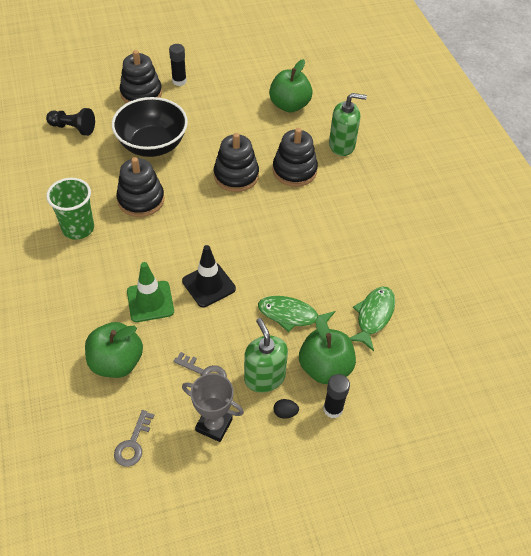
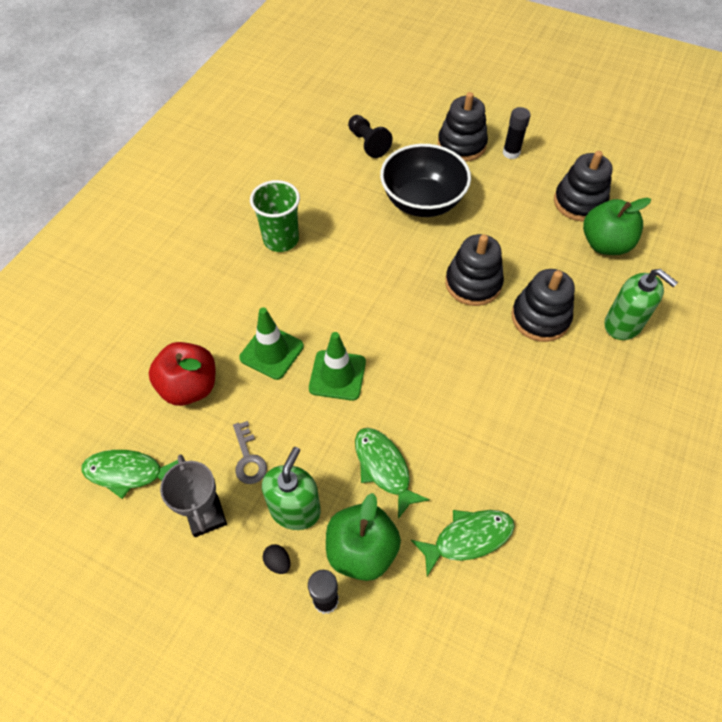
camera: 45 degrees right, 5 degrees up
(116, 362) = (189, 387): green apple -> red apple
(133, 443) = (128, 473): grey key -> green fish
(141, 200) = (359, 248): black stacking toy -> black stacking toy (579, 202)
(208, 285) = (337, 375): black traffic cone -> green traffic cone

